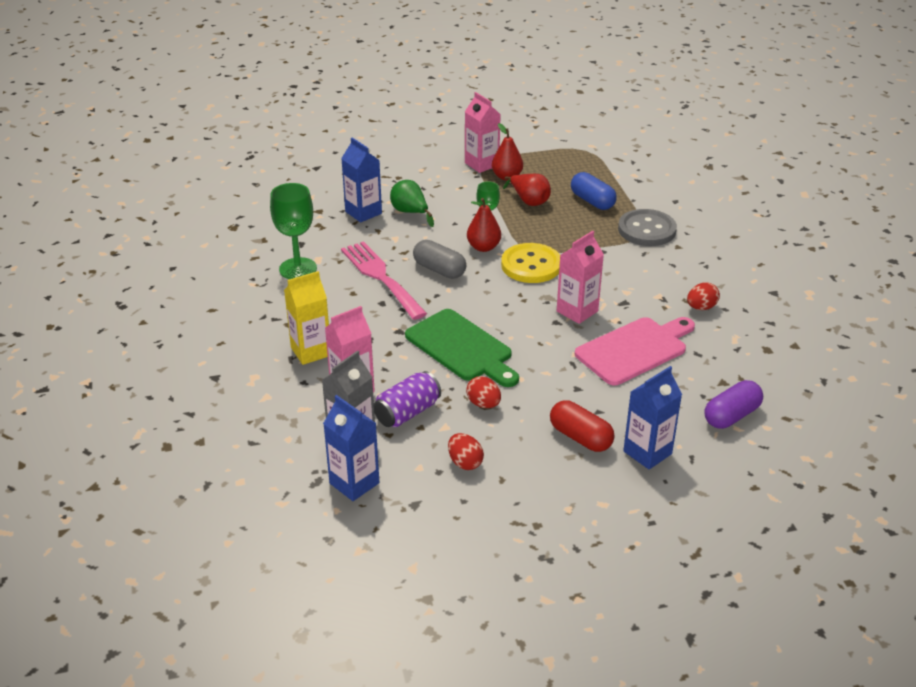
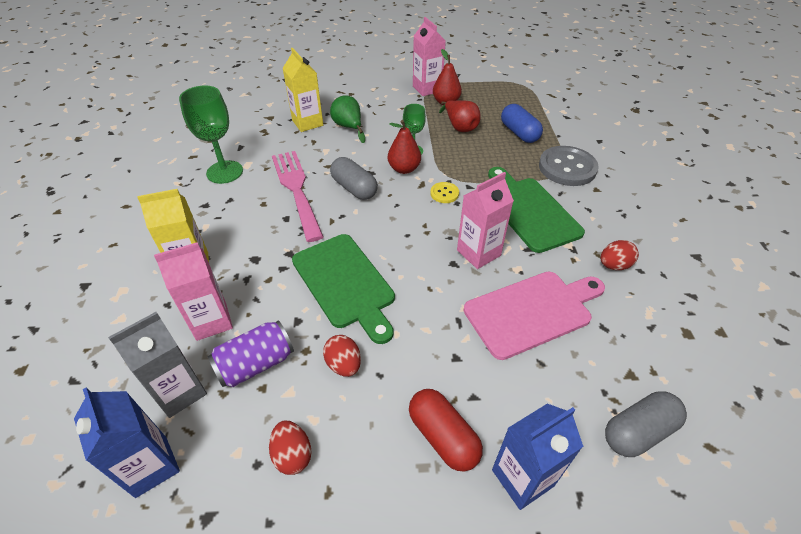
camera: 10 degrees right, 10 degrees up
(363, 212) = (307, 123): blue carton -> yellow carton
(531, 265) = (444, 193): yellow button -> yellow button, size x0.48
(617, 272) = (530, 211): none -> green cutting board
(731, 416) = (638, 431): purple capsule -> grey capsule

